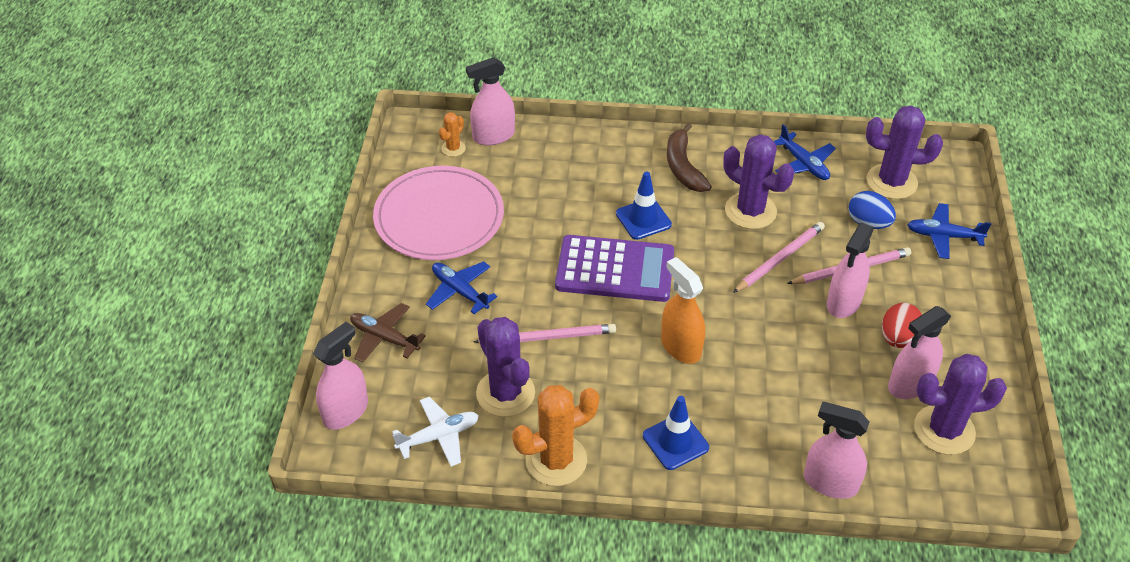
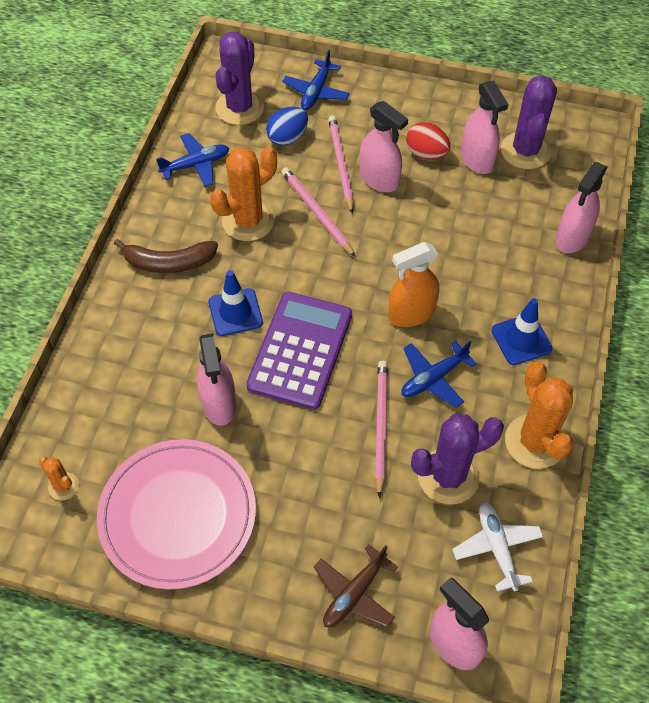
camera: 80 degrees left, 10 degrees up
(459, 291) = (299, 505): blue plane -> blue plane (433, 378)
(493, 136) = (57, 438): pink spray bottle -> pink spray bottle (219, 404)
(750, 211) = (248, 221): purple cactus -> orange cactus

